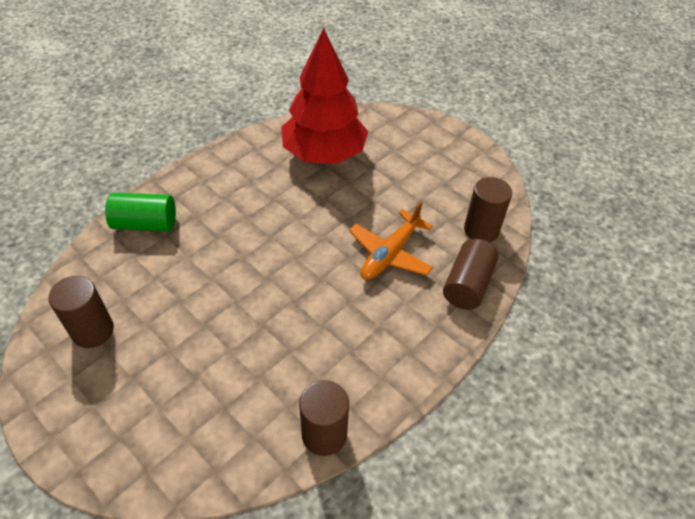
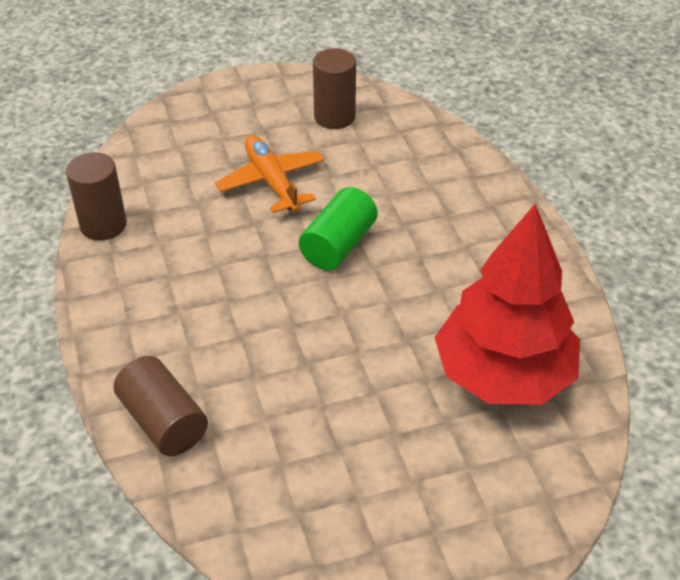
camera: 120 degrees right, 5 degrees down
(145, 224) = (459, 175): green cylinder -> green cylinder (338, 245)
(390, 254) = (268, 366): orange plane -> orange plane (271, 181)
(481, 230) = (235, 491): brown cylinder -> none

